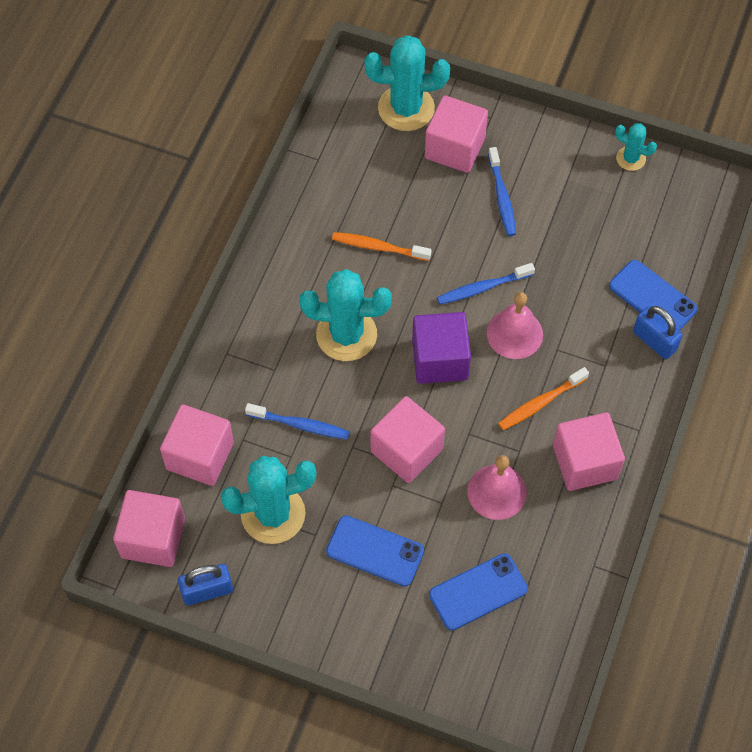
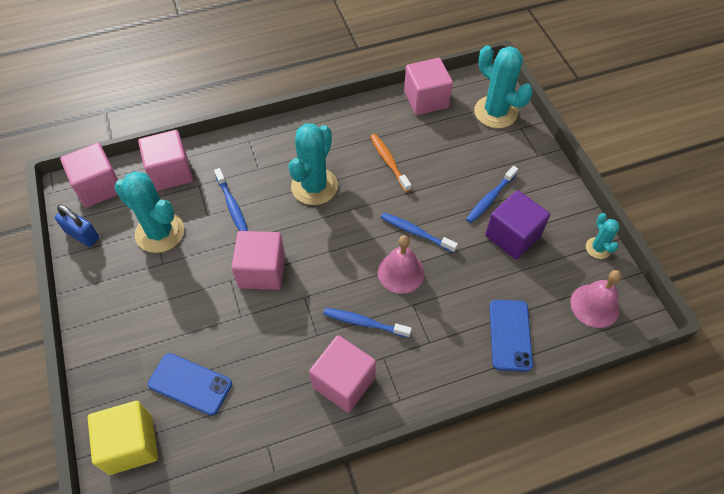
camera: 50 degrees right, 5 degrees down
(346, 334) = (314, 186): turquoise cactus -> turquoise cactus turned 60 degrees clockwise
(375, 551) = (175, 303): blue phone -> none
(440, 360) = (342, 245): purple cube -> purple cube (512, 236)
(455, 148) = (496, 152): pink cube -> pink cube (426, 99)
(497, 492) = (275, 343): pink bell -> pink bell (594, 305)
(498, 679) = (131, 444): none -> yellow cube
(541, 403) = (364, 323): orange toothbrush -> blue toothbrush
(654, 341) = (478, 360): blue padlock -> none

